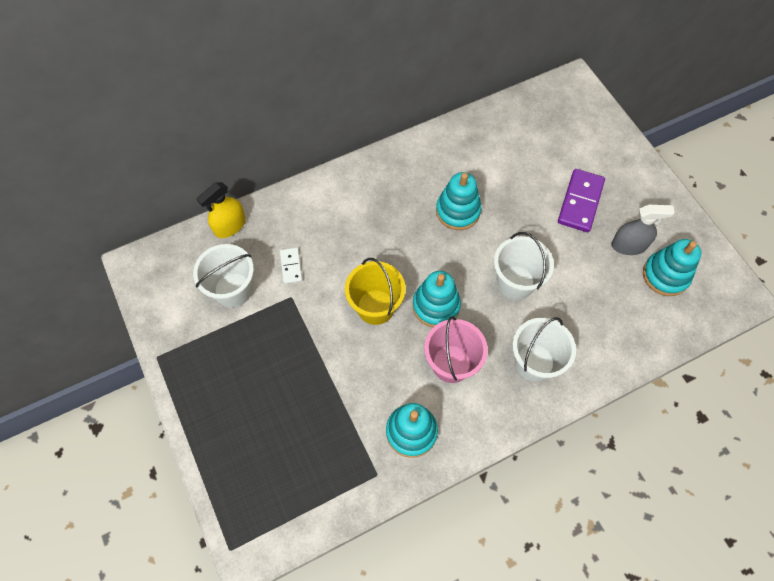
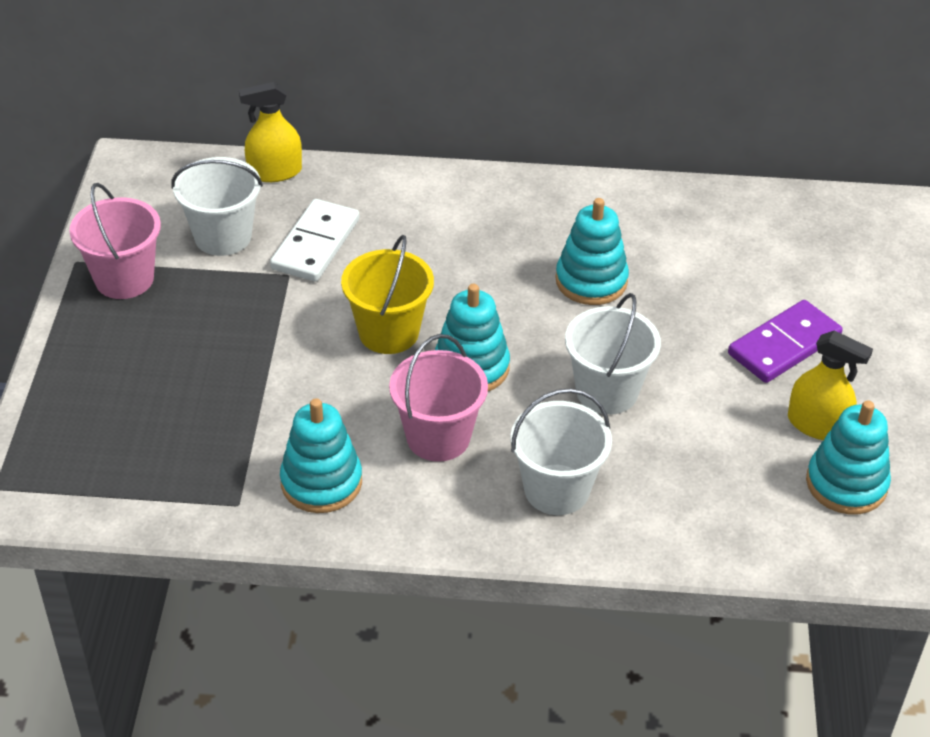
camera: 30 degrees right, 20 degrees down
(196, 353) = (124, 279): none -> pink bucket
(291, 266) = (315, 244): white domino -> white domino, size x1.83
(628, 245) = (817, 425): grey spray bottle -> yellow spray bottle

